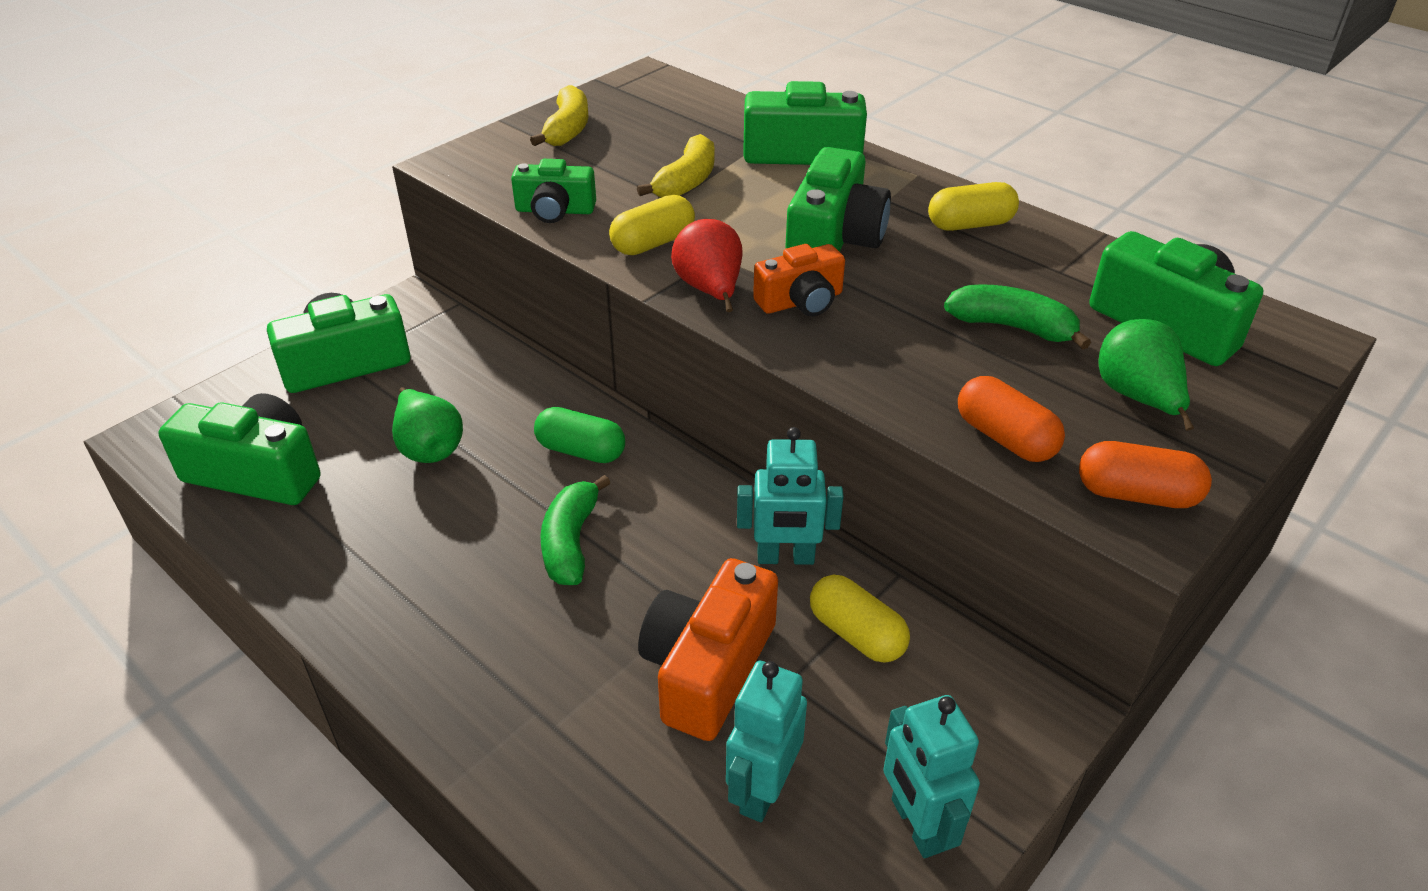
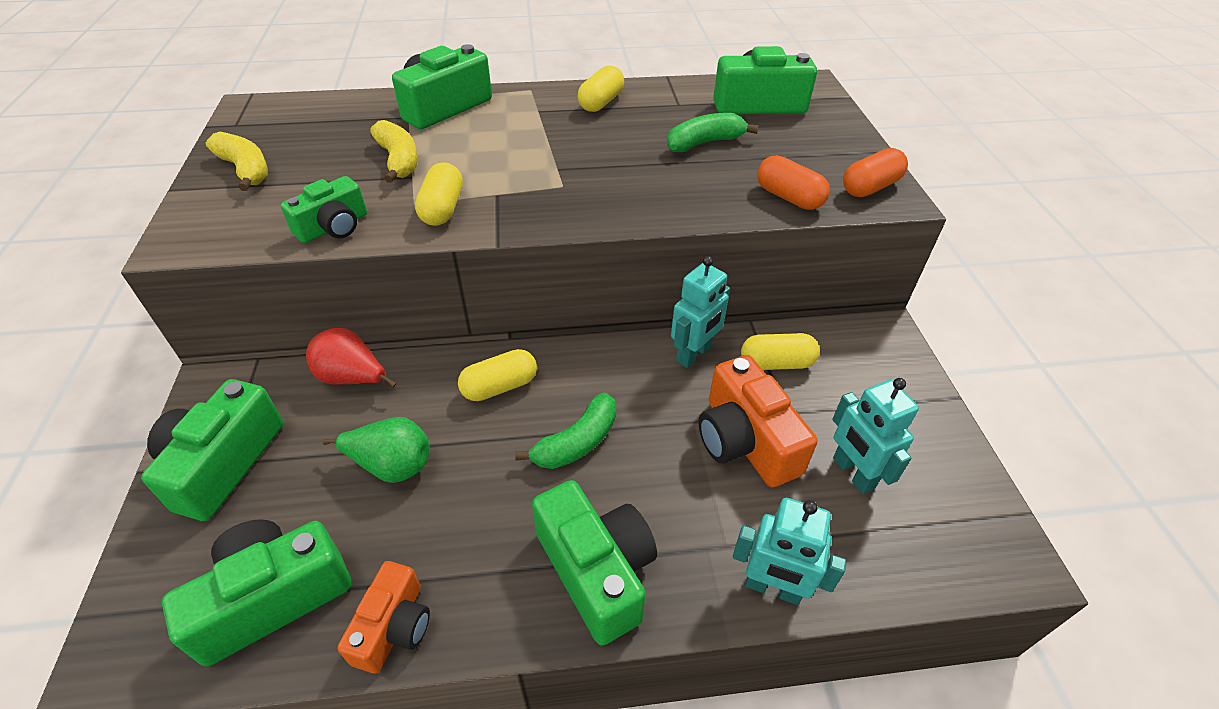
camera: 50 degrees left, 5 degrees up
(571, 542) = (577, 442): green banana -> green banana turned 90 degrees counterclockwise
(581, 451) = (499, 387): green capsule -> yellow capsule
(710, 290) = (527, 215): red pear -> red pear (352, 378)
(801, 301) = (587, 190): orange camera -> orange camera (394, 627)
(833, 239) = (546, 147): green camera -> green camera (596, 570)
(916, 825) = (920, 425): turquoise robot -> turquoise robot (773, 588)
(1005, 438) = (788, 197): orange capsule -> orange capsule turned 45 degrees clockwise
(1137, 398) = (801, 145): green pear -> none

